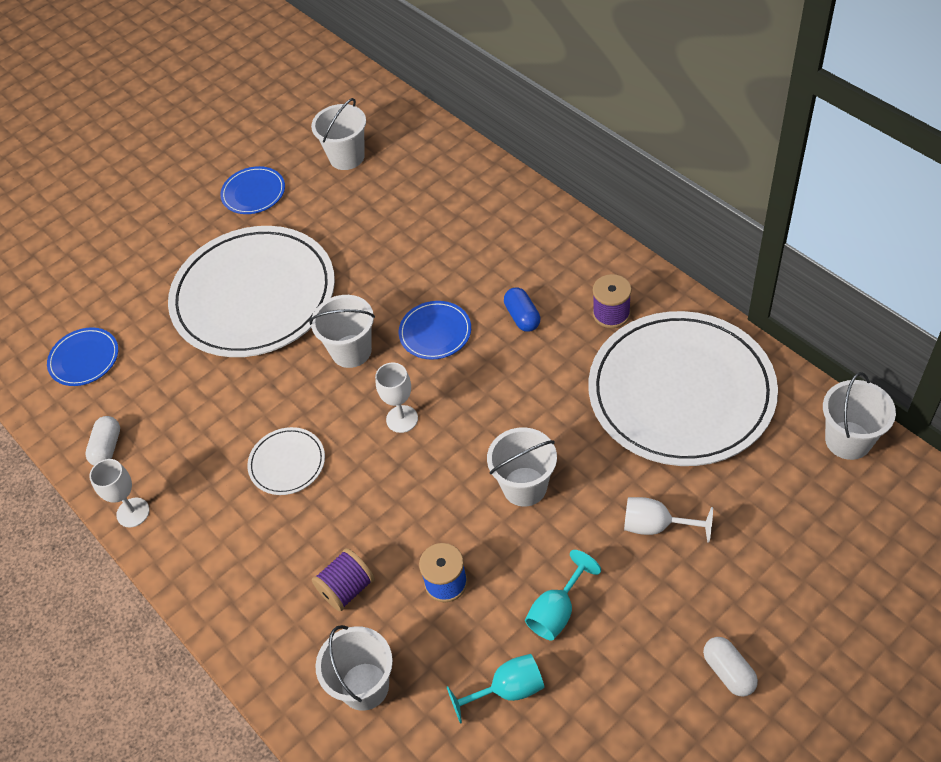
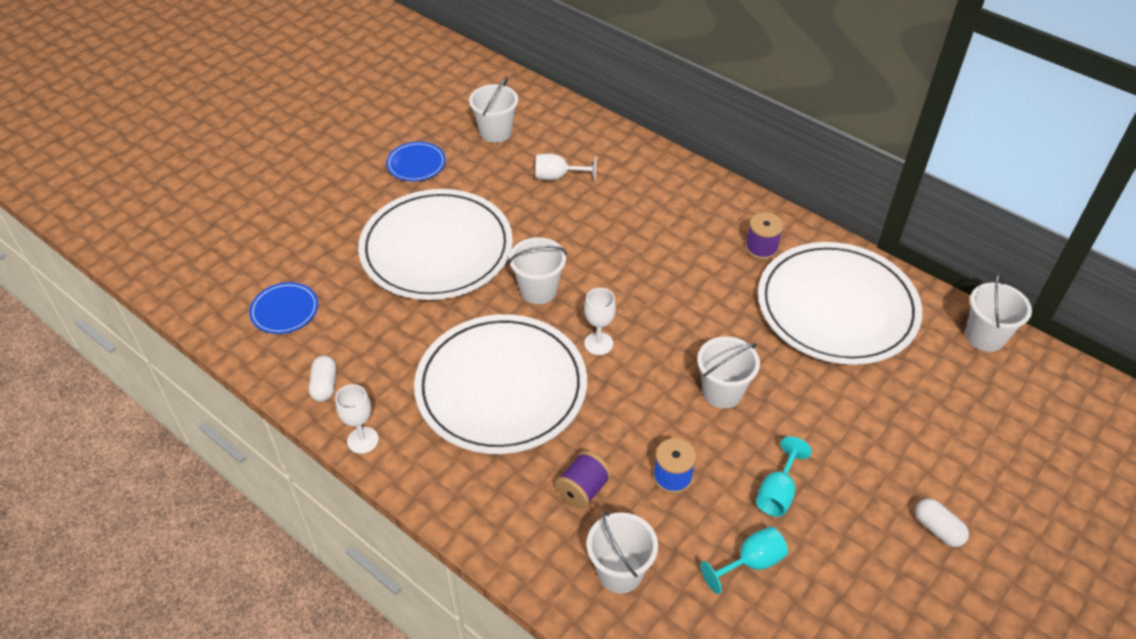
camera: 15 degrees left, 5 degrees down
(287, 463) = (501, 387): white plate -> white plate, size x2.38
(435, 332) = (611, 271): blue plate -> none
(522, 317) = (685, 254): blue capsule -> none
(656, 526) = (844, 416): white goblet -> white goblet (558, 177)

